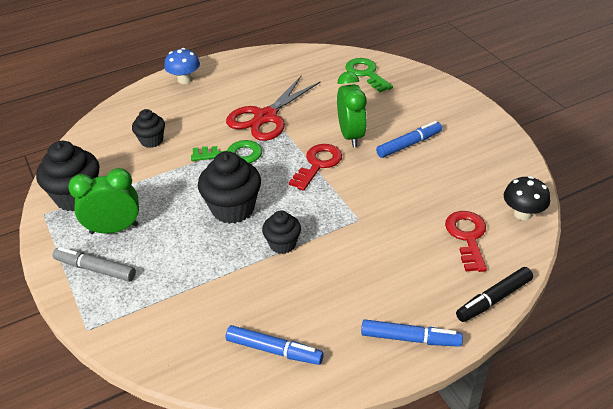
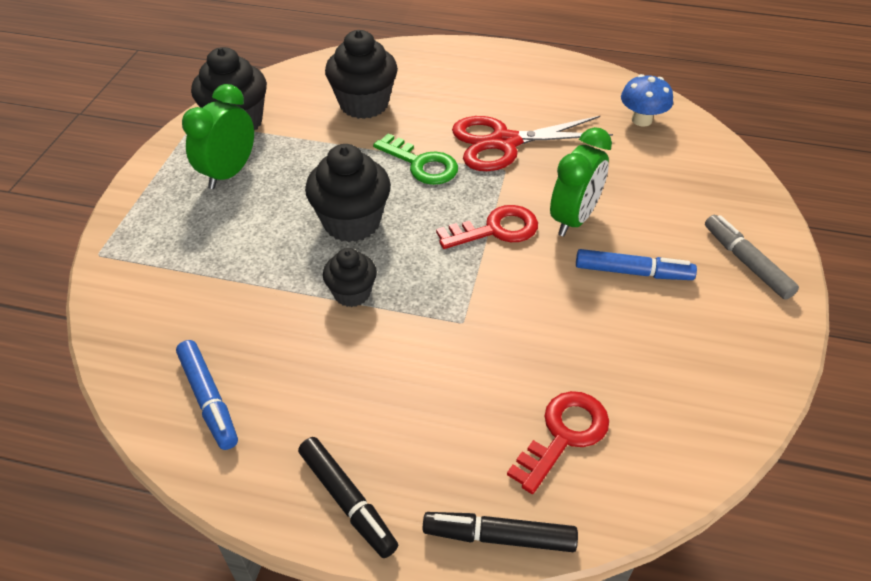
camera: 40 degrees right, 5 degrees up
(95, 269) = (170, 202): grey marker -> grey marker (746, 262)
(114, 229) = (229, 173): green clock -> green clock turned 90 degrees counterclockwise
(151, 140) = (364, 104): black cupcake -> black cupcake, size x1.69
(184, 80) = (470, 57): blue mushroom -> blue mushroom (641, 120)
(366, 73) = (685, 155): green key -> none
(410, 338) = (347, 500): blue marker -> black marker
(522, 213) = (676, 459): black mushroom -> none

